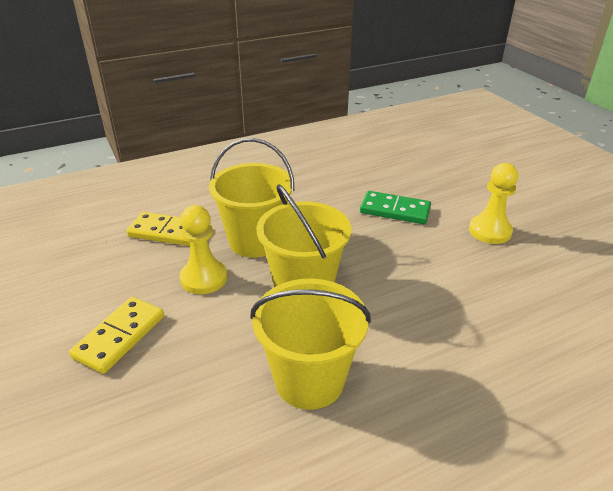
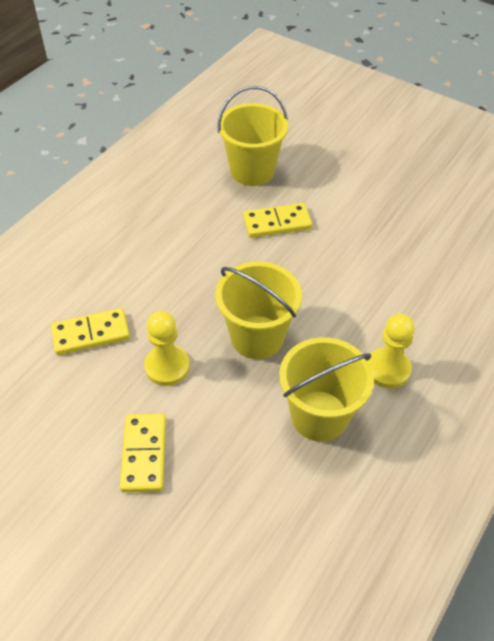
camera: 30 degrees left, 15 degrees up
(255, 241) = (180, 308): yellow bucket -> yellow bucket (252, 171)
(395, 210) = (277, 223): green domino -> yellow domino
(490, 231) = (365, 215): yellow pawn -> yellow pawn (387, 369)

